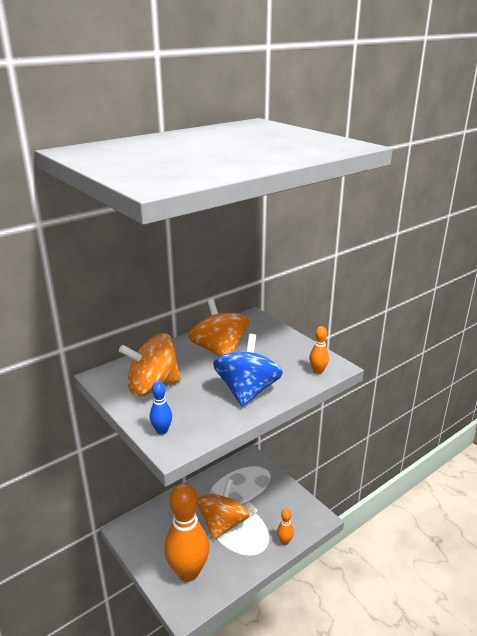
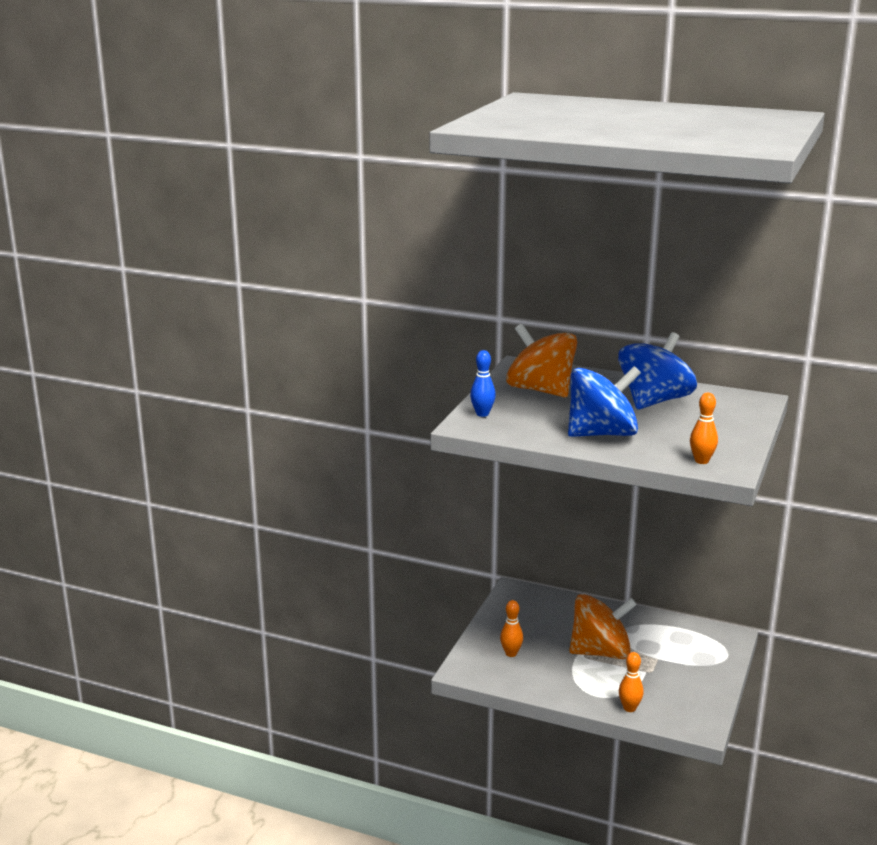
camera: 60 degrees right, 5 degrees down
(188, 572) = (511, 653): orange bowling pin -> orange bowling pin, size x0.40
(219, 350) = (654, 401): orange spinning top -> blue spinning top

